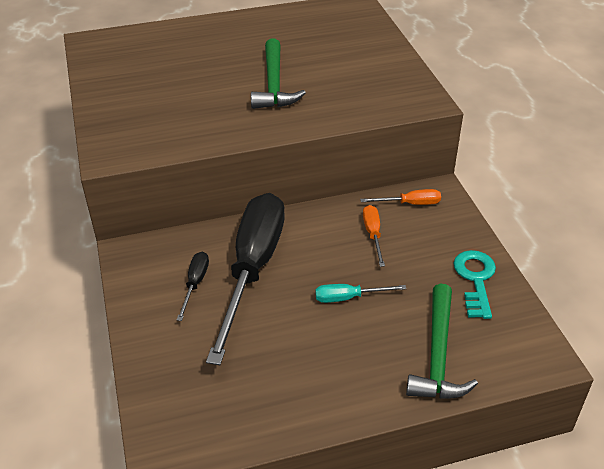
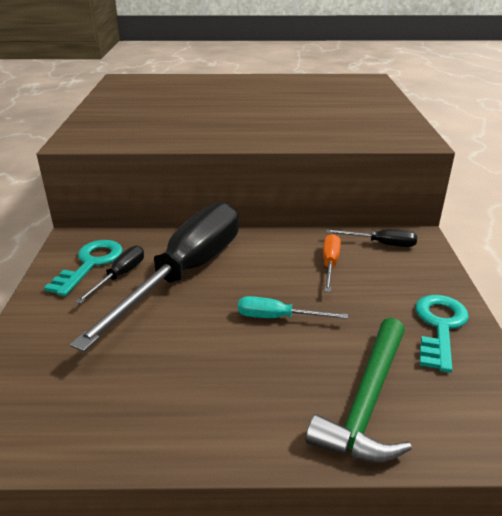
camera: 15 degrees right, 10 degrees down
(160, 277) = (90, 264): none -> turquoise key
(274, 84) = (263, 114): green hammer -> none
(410, 204) = (381, 244): orange screwdriver -> black screwdriver

